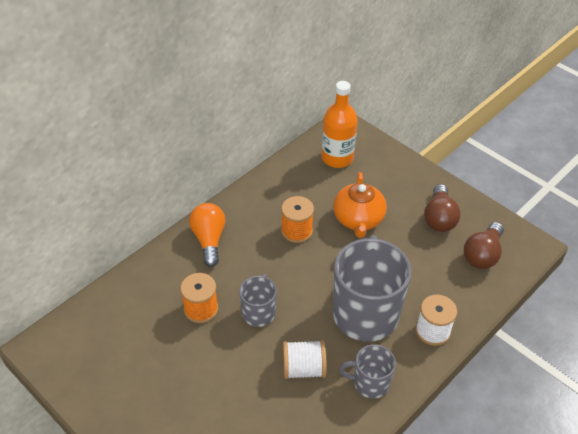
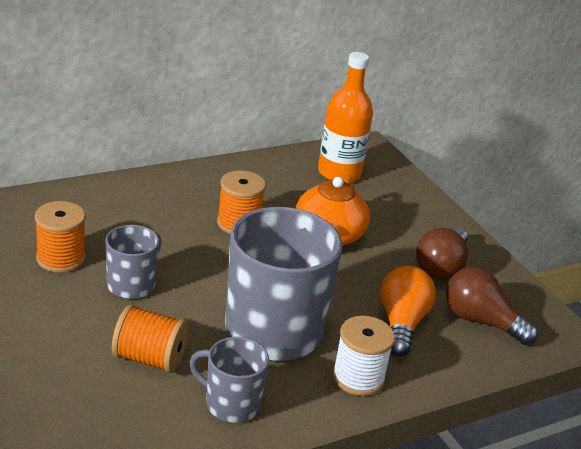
camera: 15 degrees right, 15 degrees down
(209, 239) = (121, 199): orange light bulb -> orange light bulb (401, 323)
(303, 368) = (149, 358): white spool -> orange spool
(482, 255) = (480, 321): brown light bulb -> brown light bulb turned 75 degrees clockwise

